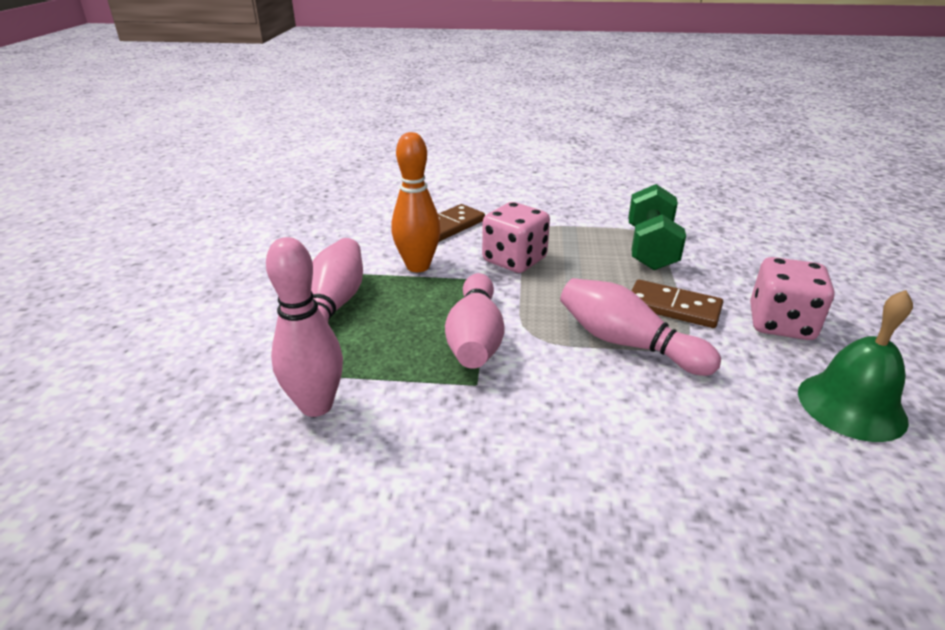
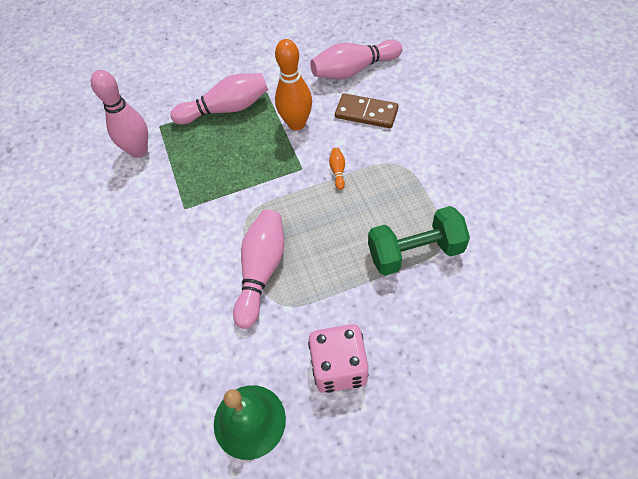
camera: 70 degrees right, 25 degrees up
(475, 338) = (228, 189): pink bowling pin -> pink bowling pin (353, 70)
(514, 260) = (338, 171): pink dice -> orange bowling pin
(673, 307) = (325, 289): brown domino -> none

